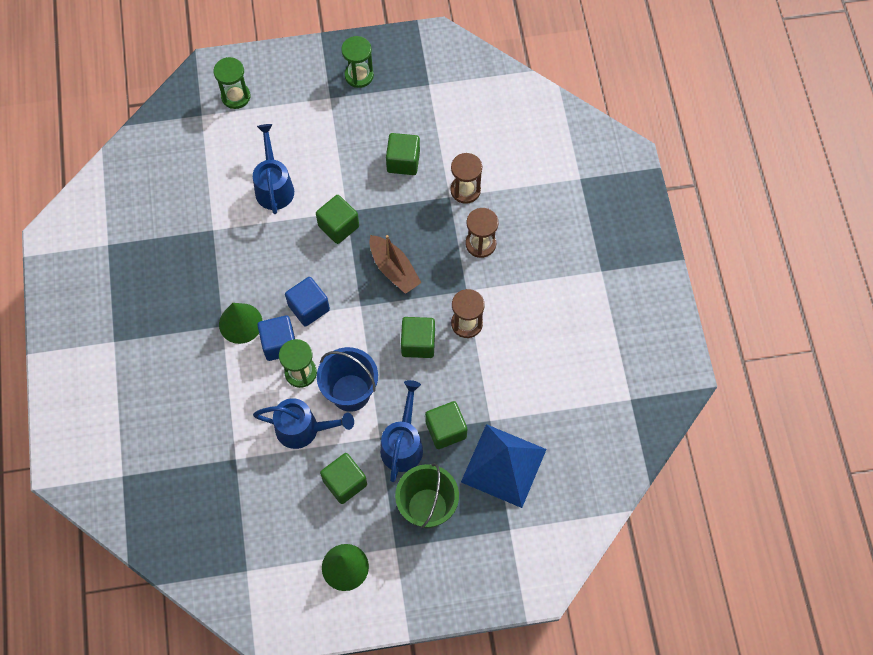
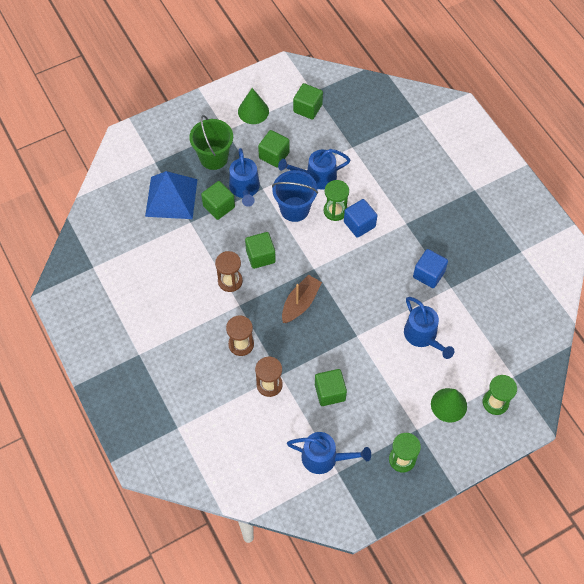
camera: 160 degrees right, 5 degrees down
(240, 323) = (394, 229): green cone -> green cone (449, 405)
(309, 307) = (351, 255): blue cube -> blue cube (428, 274)
(338, 226) = (357, 321): green cube -> green cube (307, 108)
(394, 269) = (300, 303): brown boat -> brown boat turned 90 degrees clockwise
(436, 101) = (325, 458): none -> blue watering can

